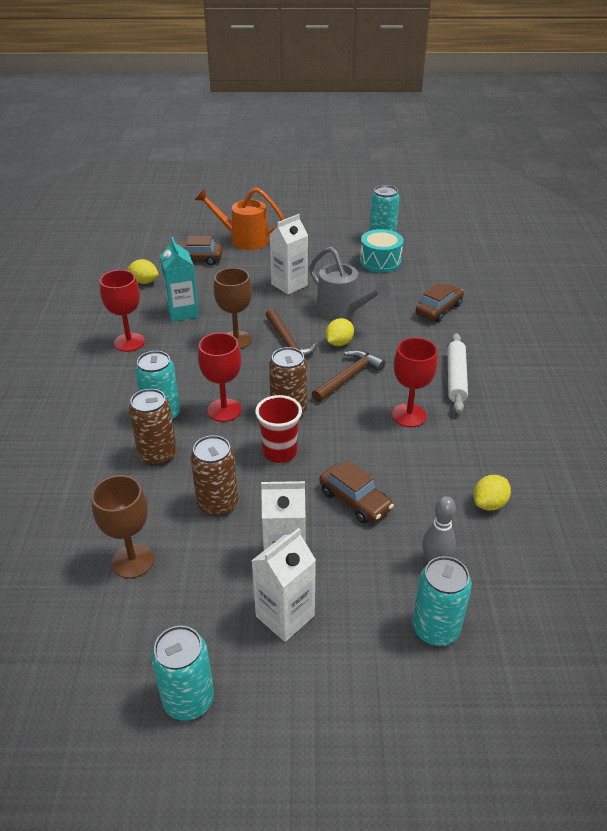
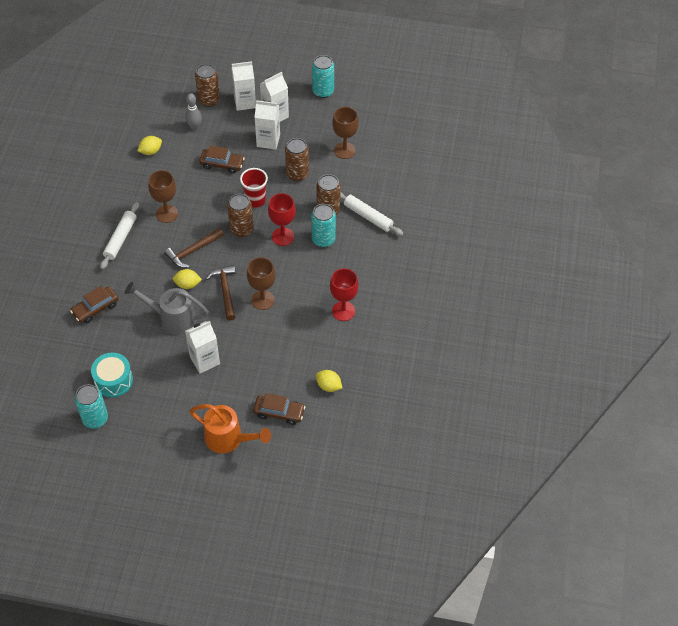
camera: 170 degrees left, 15 degrees up
(91, 454) = (368, 216): none -> white rolling pin
(183, 312) = (299, 340): turquoise carton -> none
(339, 343) = (187, 284): yellow lemon -> yellow lemon turned 45 degrees clockwise
(343, 312) = (172, 318): grey watering can -> grey watering can turned 45 degrees counterclockwise
(355, 500) = (222, 164): brown car -> brown car turned 135 degrees clockwise
(358, 637) = (245, 102): none -> white carton
(409, 415) = (167, 214): red goblet -> brown goblet
(435, 629) = (209, 100): turquoise can -> brown can

